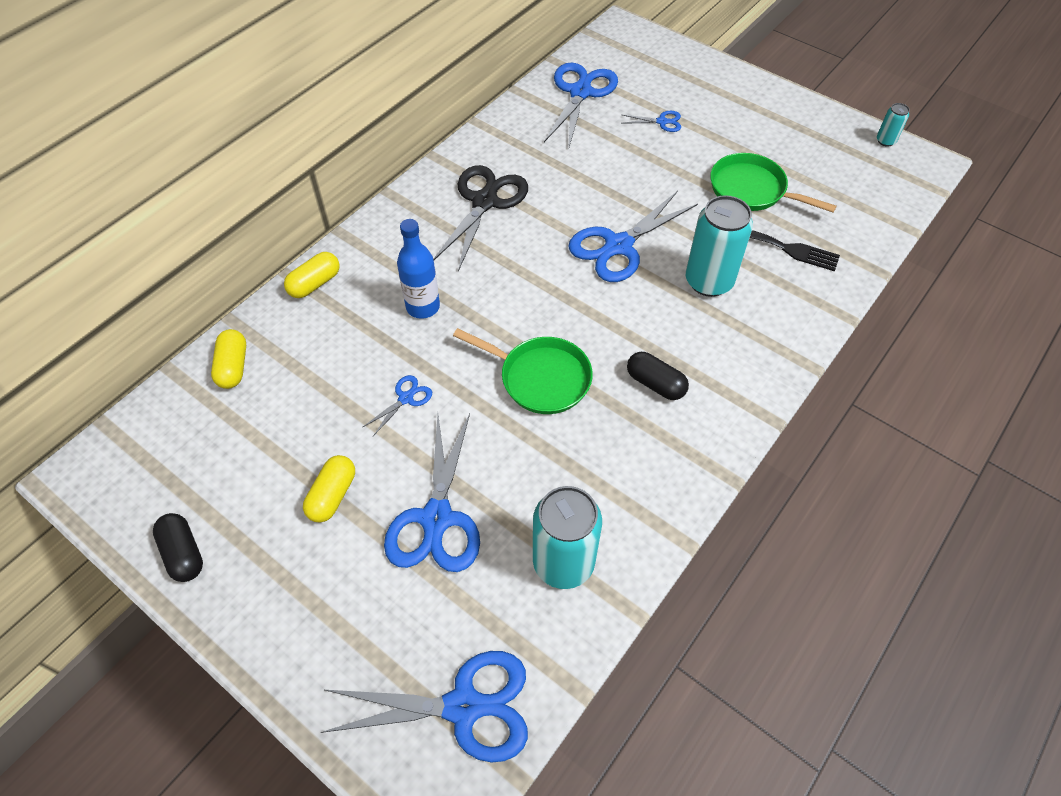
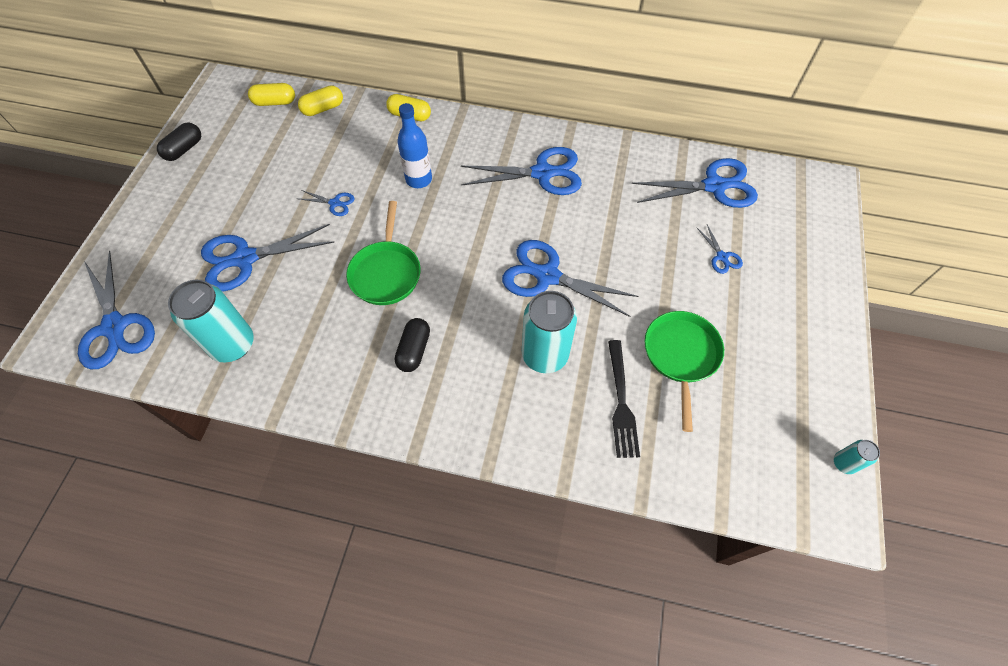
camera: 65 degrees right, 5 degrees up
(332, 495) = (245, 198): yellow capsule -> yellow capsule (275, 102)
(485, 201) = (543, 173): black scissors -> blue scissors

